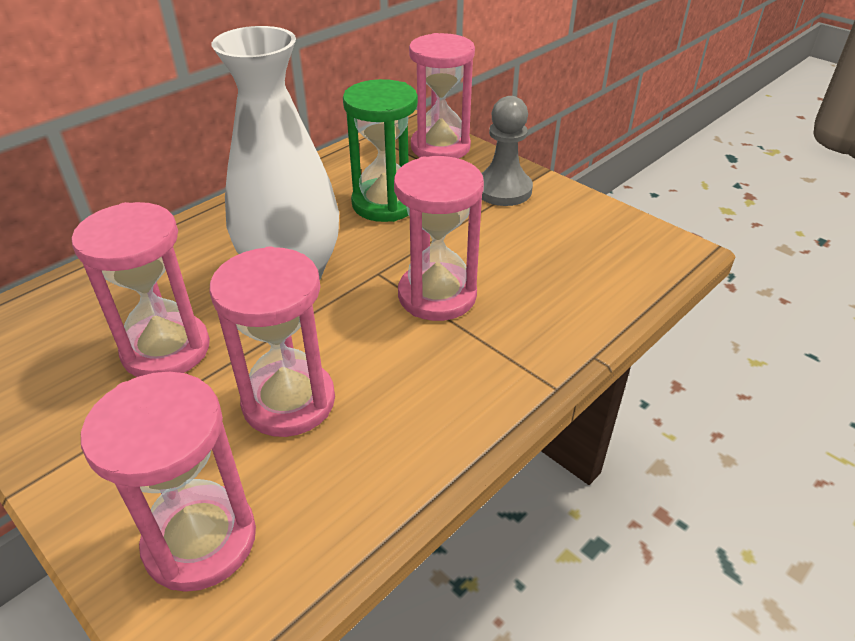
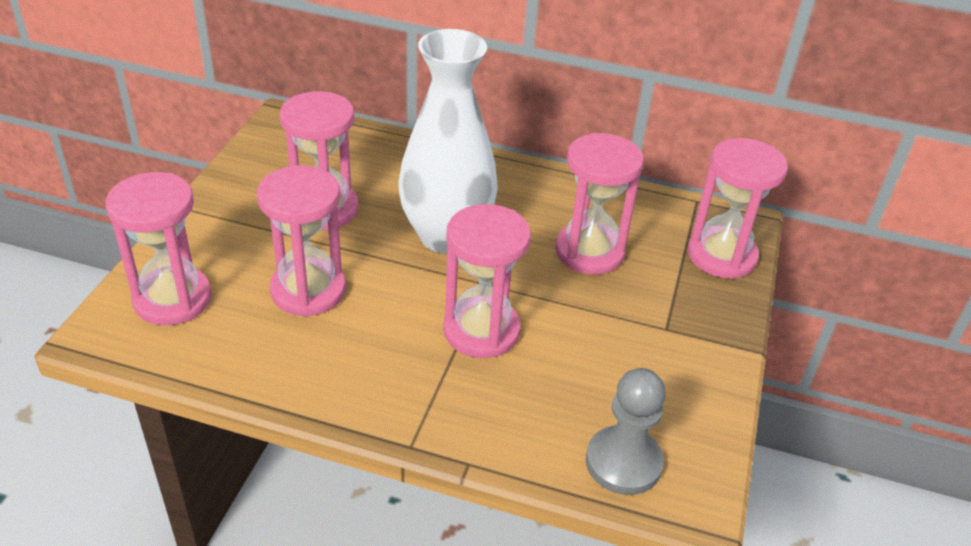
camera: 60 degrees right, 0 degrees up
(385, 203) = (589, 252): green hourglass -> pink hourglass
(503, 190) = (685, 326): grey pawn -> grey pawn (623, 462)

